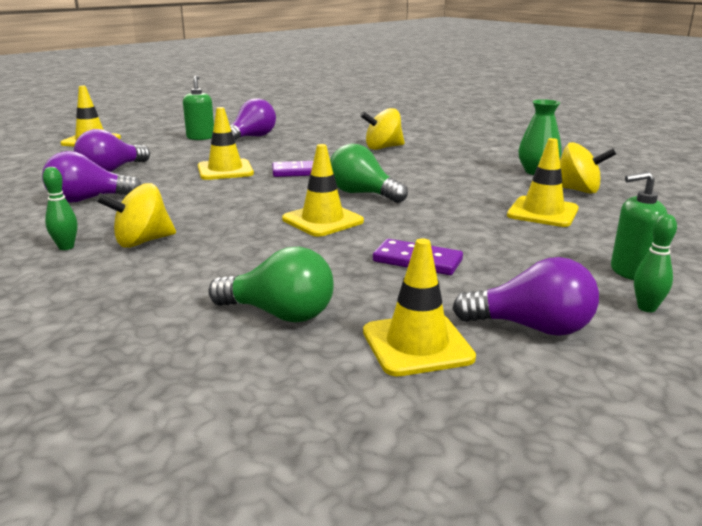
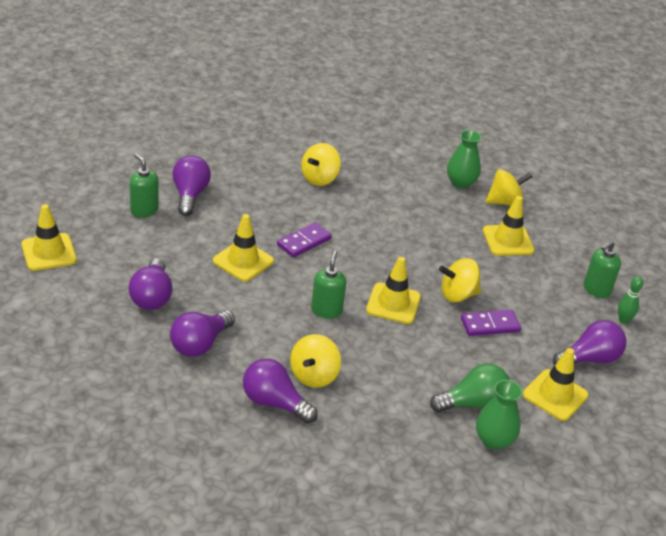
camera: 40 degrees left, 15 degrees up
(66, 247) = (274, 403): green bowling pin -> purple light bulb
(243, 209) = (326, 310): none -> green soap dispenser
(245, 356) = (493, 440): none -> green vase
(362, 194) = (381, 259): green light bulb -> none
(411, 232) = (457, 295): none -> yellow spinning top

